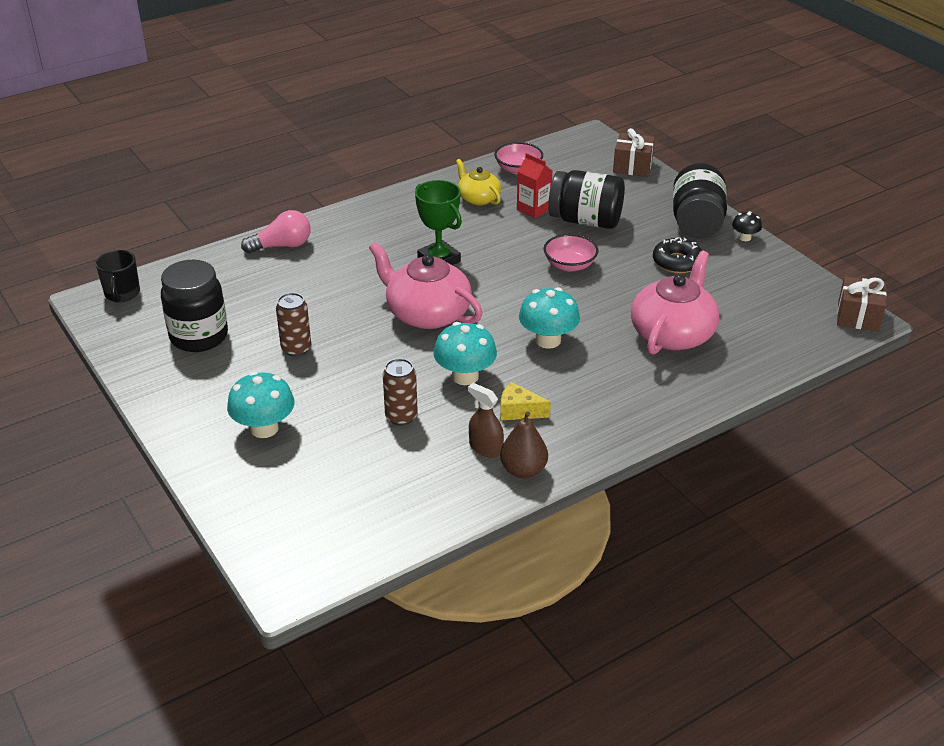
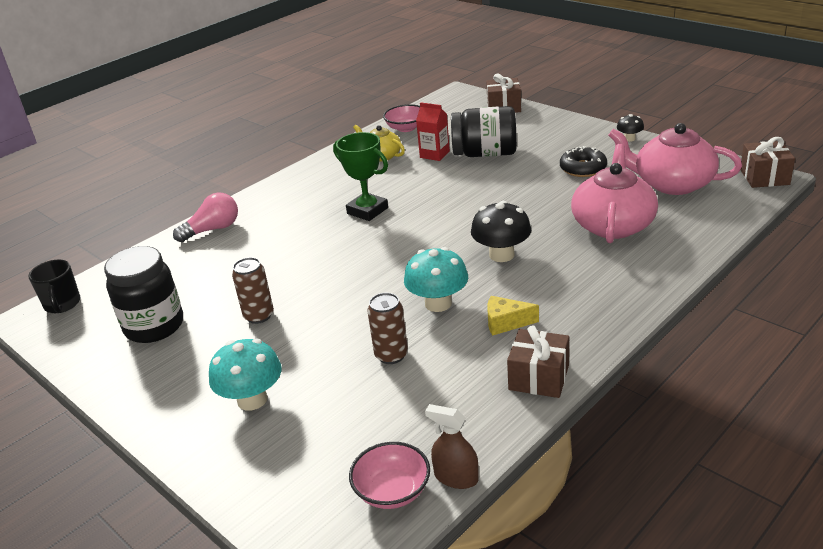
camera: 10 degrees left, 5 degrees down
(427, 314) = (376, 257): pink teapot -> pink teapot (672, 184)
(485, 448) = (490, 365): brown spray bottle -> brown spray bottle (456, 477)
(523, 470) = (538, 377): brown pear -> brown gift
(548, 340) = (501, 255): turquoise mushroom -> black mushroom
(569, 265) = (489, 190): pink bowl -> pink bowl (392, 491)
(696, 223) = (582, 136): black jar -> none

